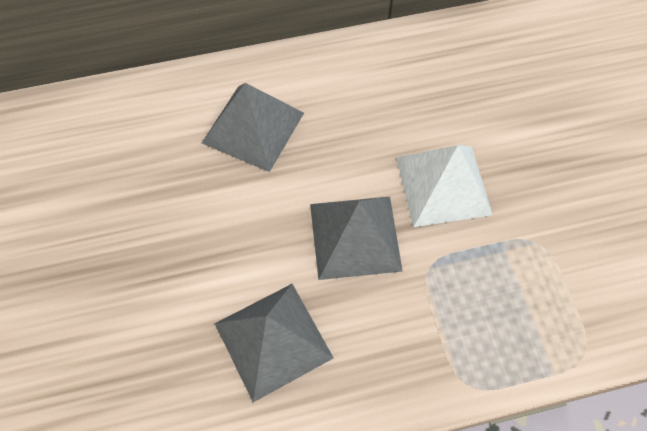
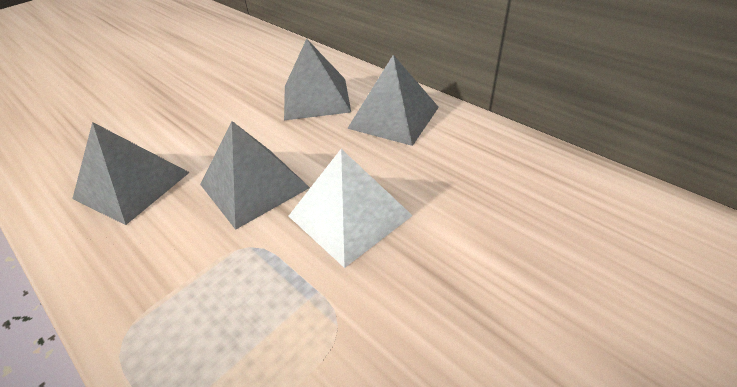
camera: 60 degrees right, 20 degrees down
(341, 86) = (393, 117): none -> grey pyramid

